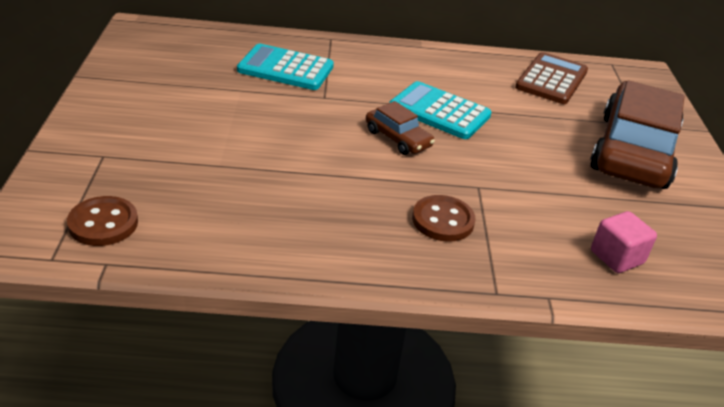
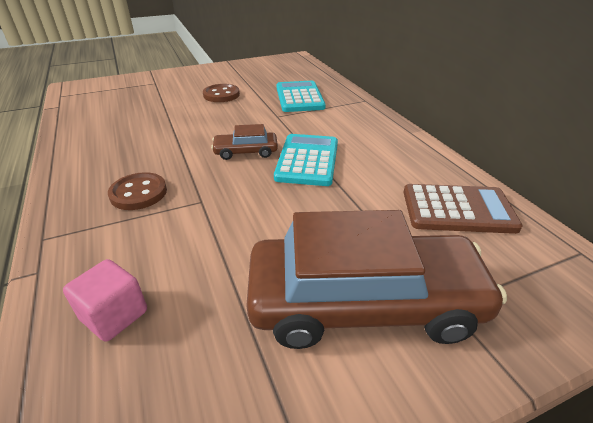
camera: 70 degrees right, 0 degrees up
(103, 223) = (92, 97): brown button -> brown button (221, 95)
(398, 138) = (246, 152): brown car -> brown car turned 60 degrees clockwise

